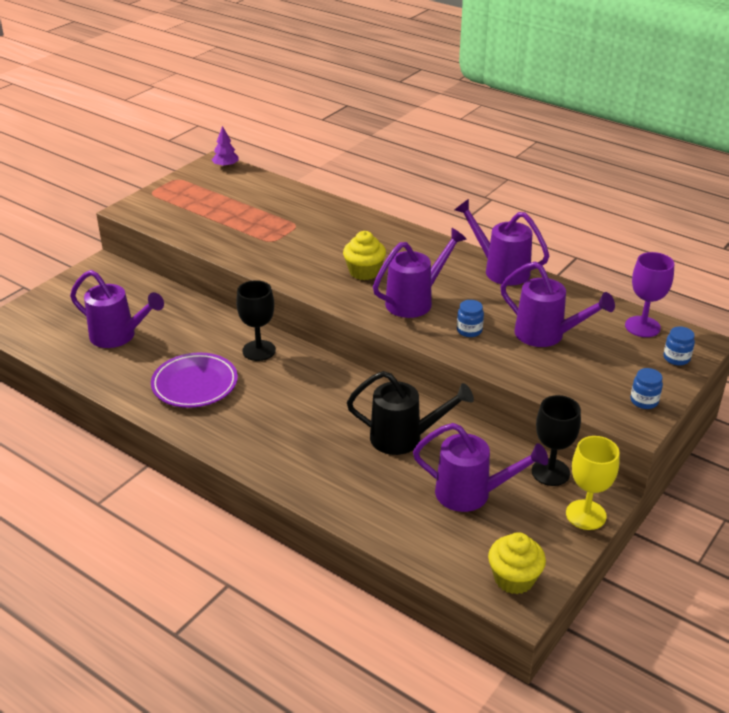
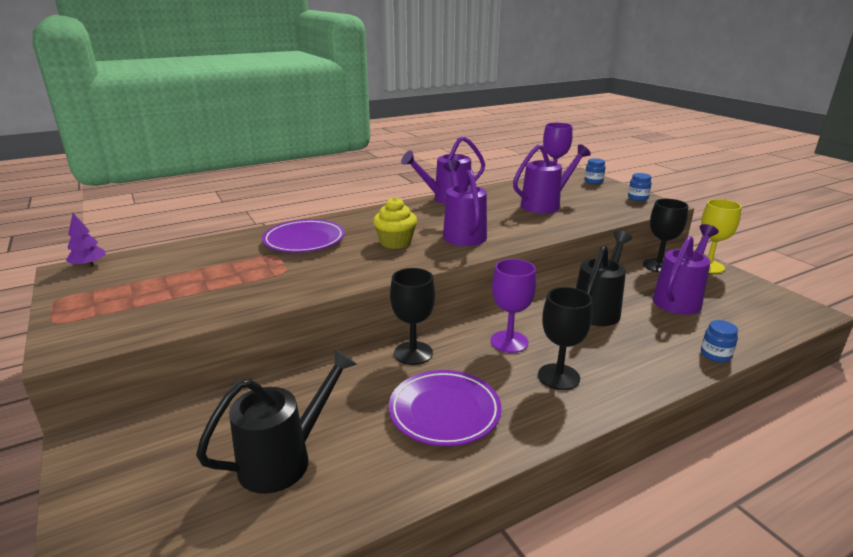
camera: 65 degrees left, 10 degrees down
(118, 336) = (284, 459): purple watering can -> black watering can
(270, 431) = (558, 377): none -> black goblet
(307, 395) = (509, 342): none -> purple goblet
(332, 229) = (304, 241): none -> purple plate
(469, 330) = (521, 225): blue jar -> blue jar (715, 355)
(514, 578) = (782, 307): yellow cupcake -> none

